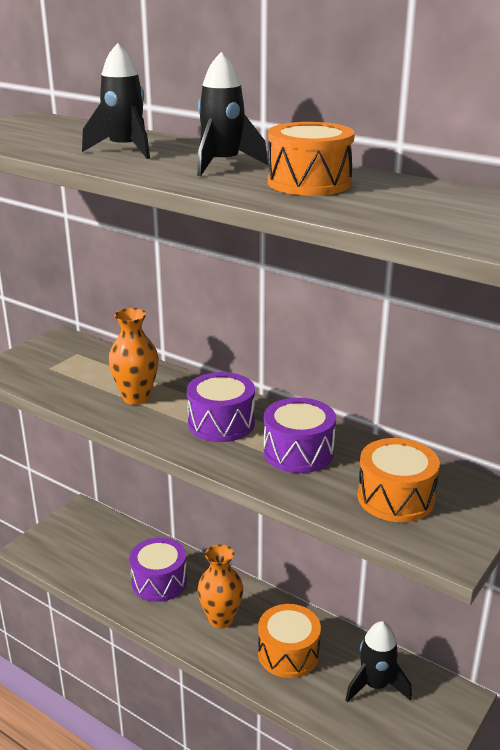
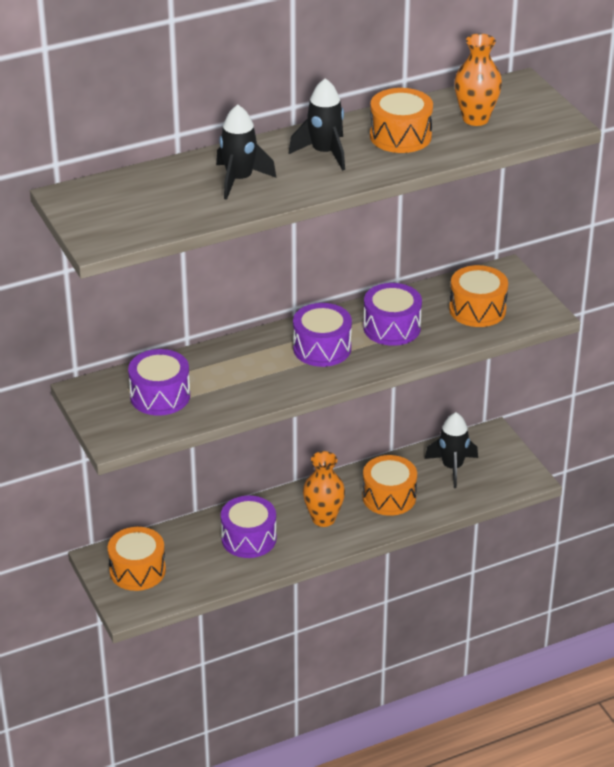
camera: 60 degrees left, 10 degrees up
(76, 369) = (160, 396): none -> purple drum
(78, 535) = (137, 570): none -> orange drum
(136, 397) = (242, 377): orange vase -> orange vase (475, 119)

